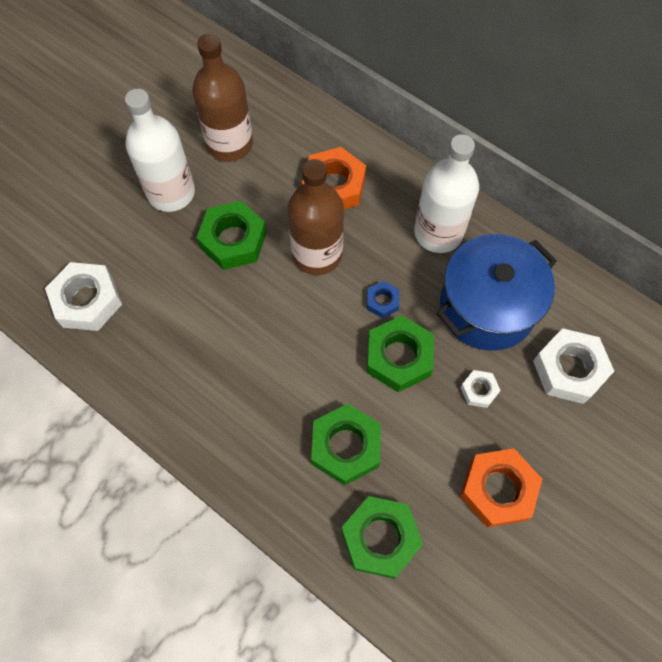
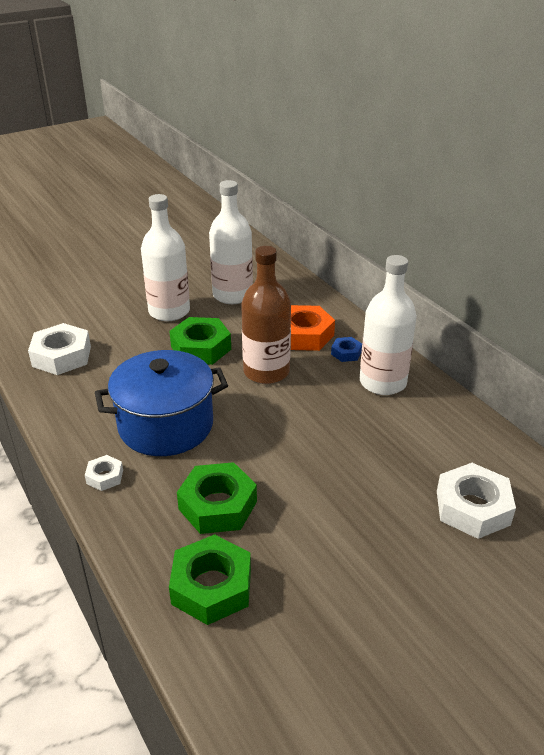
camera: 20 degrees right, 30 degrees down
(229, 144) = (232, 295): brown bottle -> white bottle
(382, 301) = (308, 414): blue nut -> blue nut (346, 353)
(399, 357) = (303, 455): green nut -> none
(479, 390) = (370, 499): white nut -> white nut (105, 476)
(487, 307) = (406, 442): blue pot -> blue pot (166, 425)
(498, 489) = (354, 583): orange nut -> none

